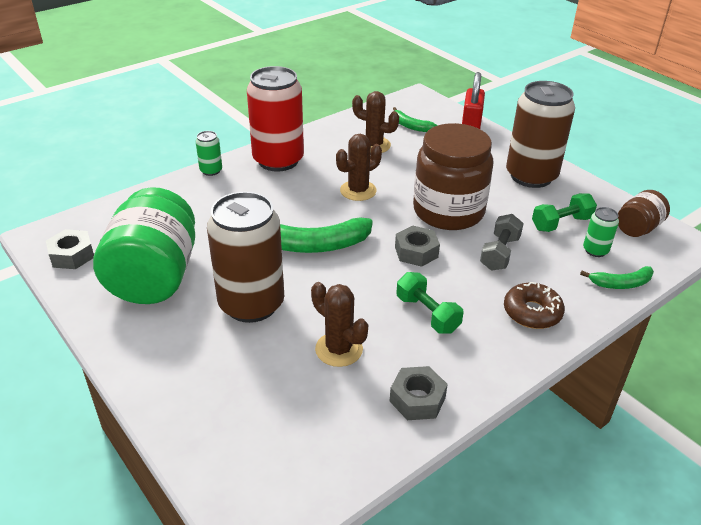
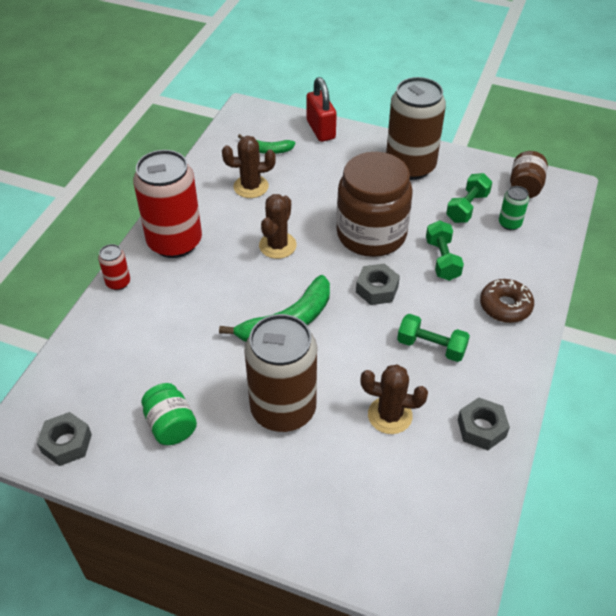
camera: 30 degrees left, 10 degrees up
(154, 276) = (171, 425): green jar -> green jar, size x0.50
(211, 170) = (118, 282): green can -> red can
(499, 253) = (442, 259): grey dumbbell -> green dumbbell
(621, 284) = (548, 248): green banana -> none

